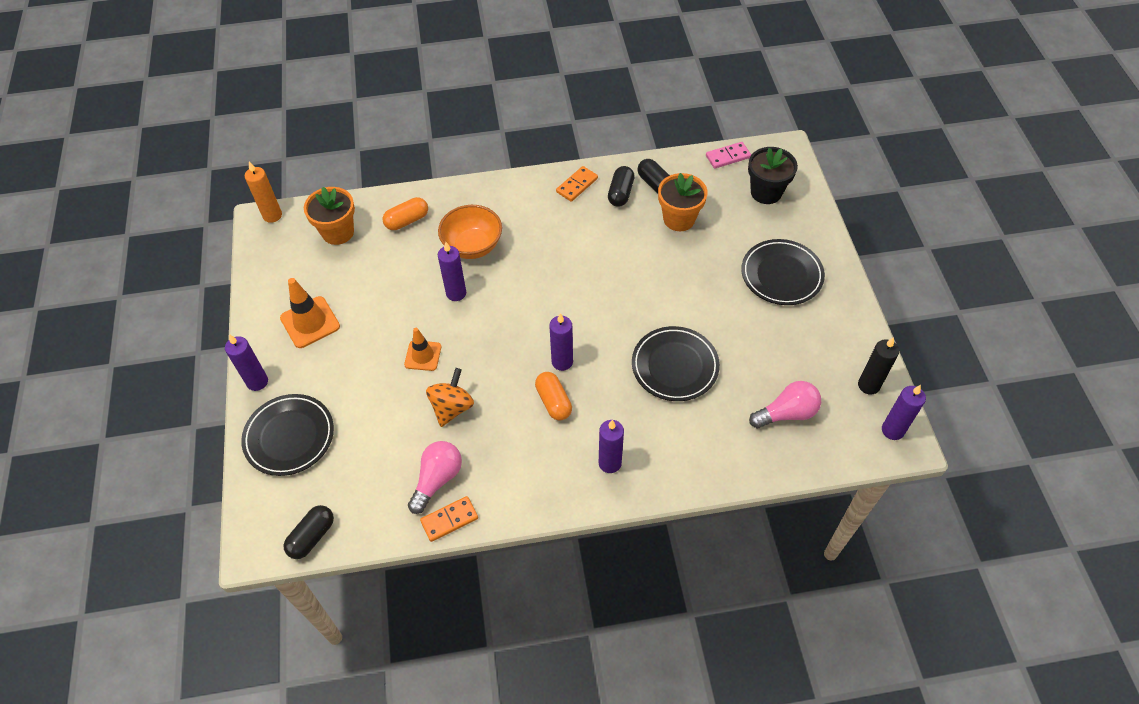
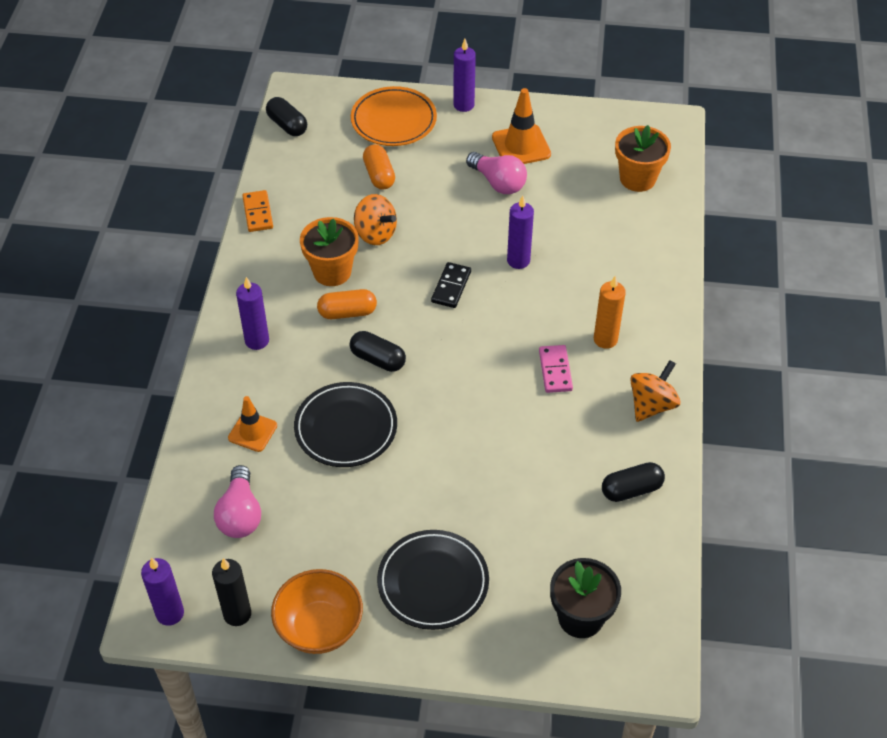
camera: 105 degrees right, 5 degrees down
(272, 215) = (677, 131): orange candle -> orange candle (605, 339)
(289, 437) = (393, 120): black plate -> orange plate
(407, 220) = (638, 236): orange capsule -> orange capsule (379, 175)
(423, 356) = (446, 222): orange traffic cone -> orange traffic cone (252, 432)
(437, 479) = (302, 211): pink light bulb -> pink light bulb (498, 182)
(472, 246) = (581, 286): orange bowl -> orange bowl (319, 627)
(500, 333) = (451, 287): none -> black domino
(562, 362) = (393, 330): purple candle -> none
(577, 185) = (652, 405): orange domino -> orange spinning top
(620, 193) = (625, 447): black capsule -> black capsule (378, 359)
(679, 219) = (562, 498): orange flower pot -> orange flower pot (332, 272)
(728, 156) = (662, 593): pink domino -> pink domino (555, 370)

